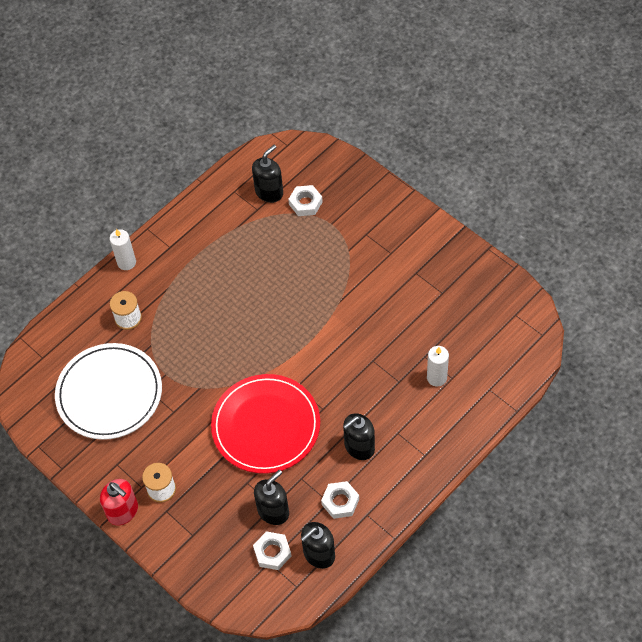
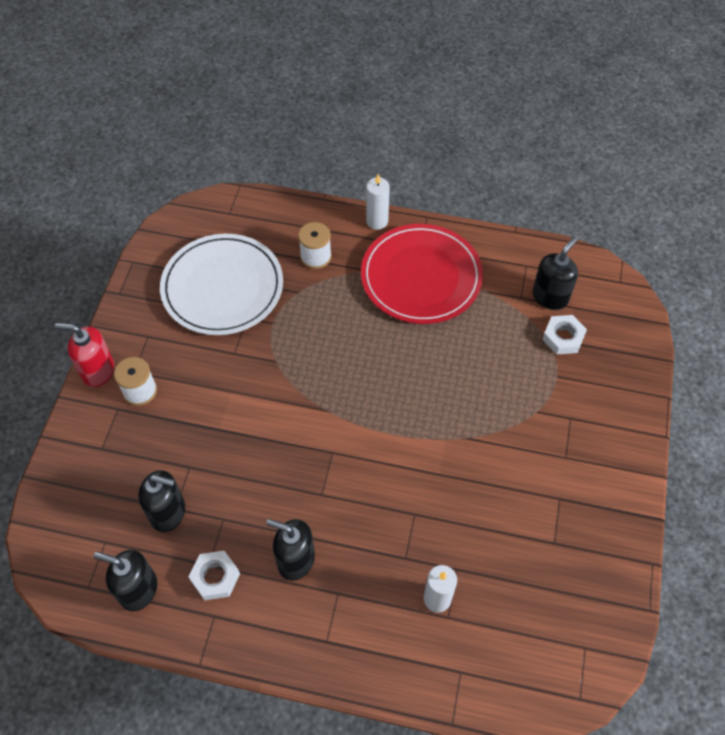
camera: 55 degrees right, 0 degrees up
(123, 511) = (98, 370): red soap dispenser -> red soap dispenser turned 90 degrees clockwise
(266, 426) = (267, 448): red plate -> red plate (421, 277)
(269, 192) = (550, 297): black soap dispenser -> black soap dispenser turned 60 degrees counterclockwise
(272, 552) = (118, 539): white nut -> none

